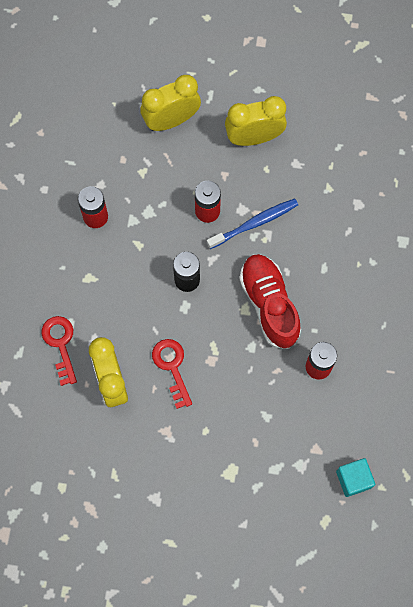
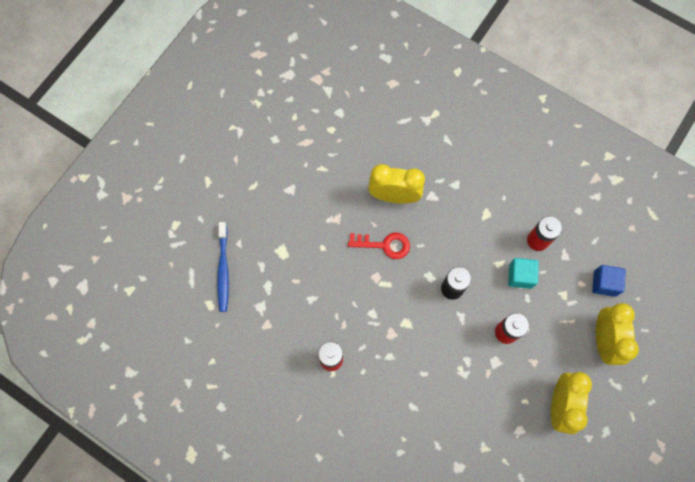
camera: 115 degrees right, 0 degrees up
(60, 344) = (440, 171): red key -> none
(112, 138) = (604, 283): none -> blue cube
(254, 223) = (478, 366): blue toothbrush -> blue toothbrush (223, 269)
(269, 304) = (401, 345): red shoe -> none
(353, 479) = (229, 342): turquoise cube -> turquoise cube (520, 276)

